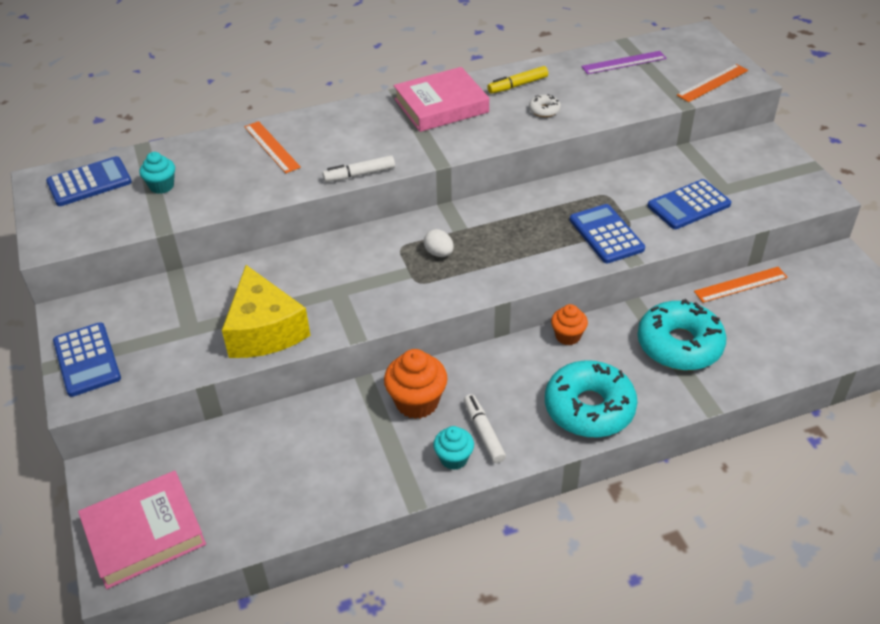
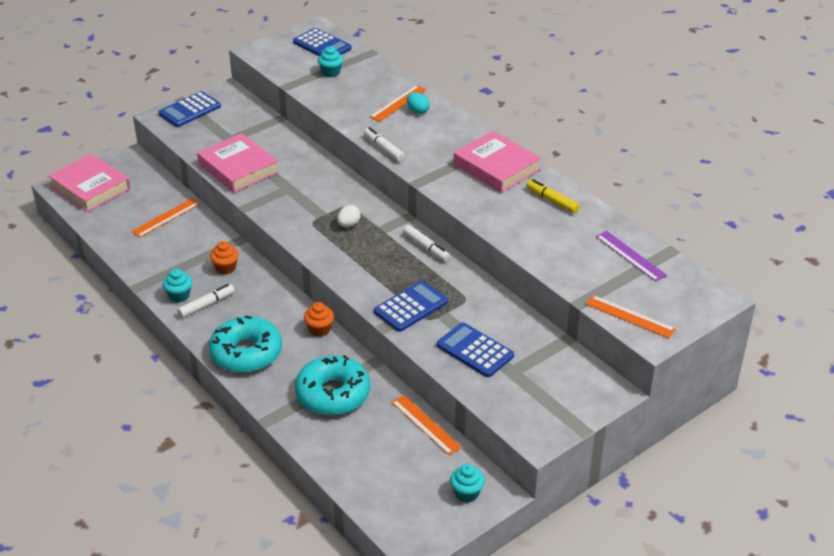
camera: 70 degrees right, 5 degrees down
(264, 330) = (238, 168): yellow cheese -> pink book
(274, 449) = (166, 217): none -> orange ruler
(298, 136) = (417, 111): none -> turquoise egg
(417, 402) = (225, 268): orange cupcake -> orange cupcake, size x0.62
(509, 203) = (426, 248): none -> white marker
(544, 110) = (521, 221): white donut -> none
(840, 277) = (466, 493): none -> turquoise cupcake

